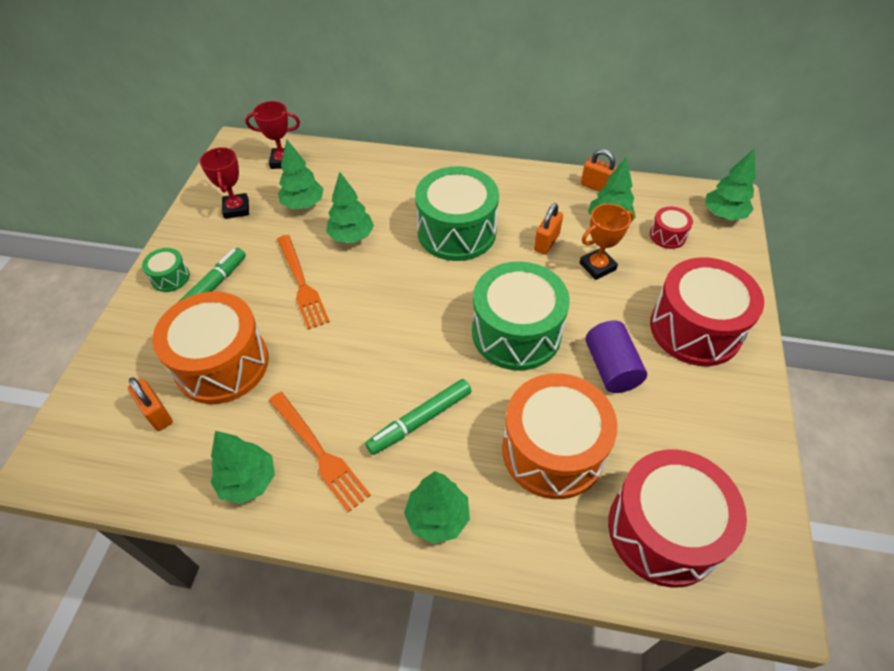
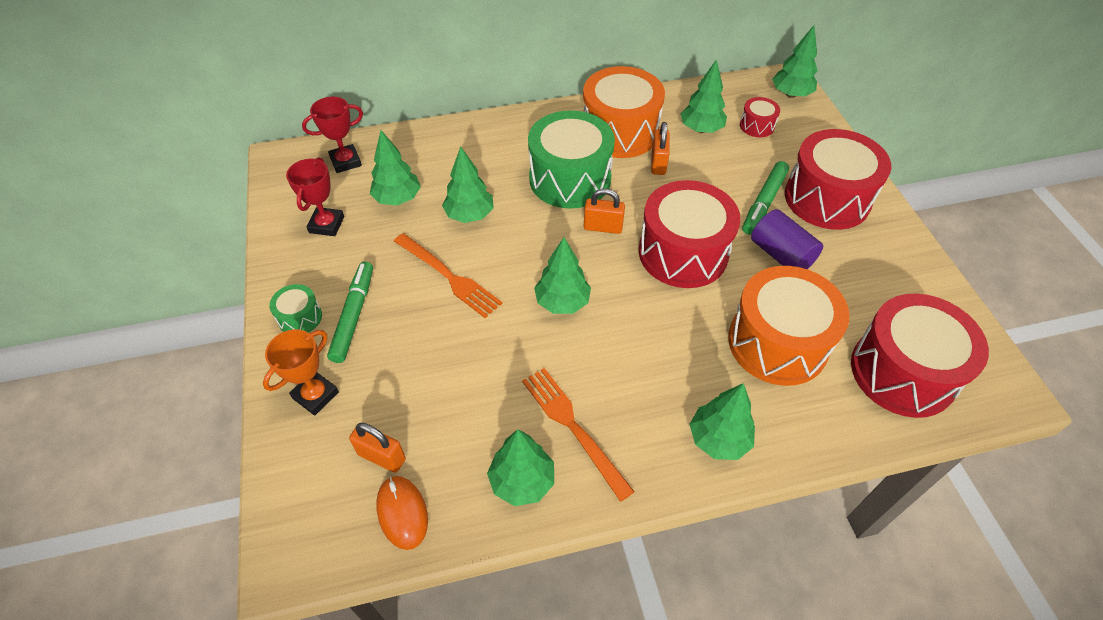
camera: 25 degrees left, 0 degrees up
(143, 466) = (402, 513): none -> orange mouse
(222, 364) = (418, 383): orange drum -> orange drum (619, 132)
(236, 209) = (326, 225): red trophy -> red trophy turned 45 degrees clockwise
(319, 452) = (573, 427): orange fork -> orange fork turned 150 degrees counterclockwise
(380, 339) = (562, 302): none -> green tree
(420, 420) = (648, 362): green marker -> green marker (764, 203)
(516, 333) = (683, 253): green drum -> red drum
(597, 187) = (671, 100): orange padlock -> orange padlock (603, 227)
(597, 266) = (715, 171): orange trophy -> orange trophy (315, 395)

